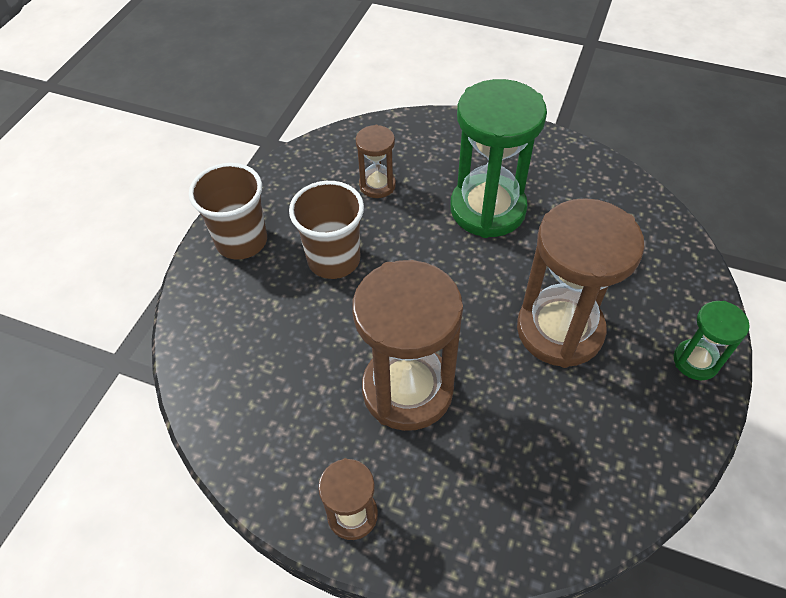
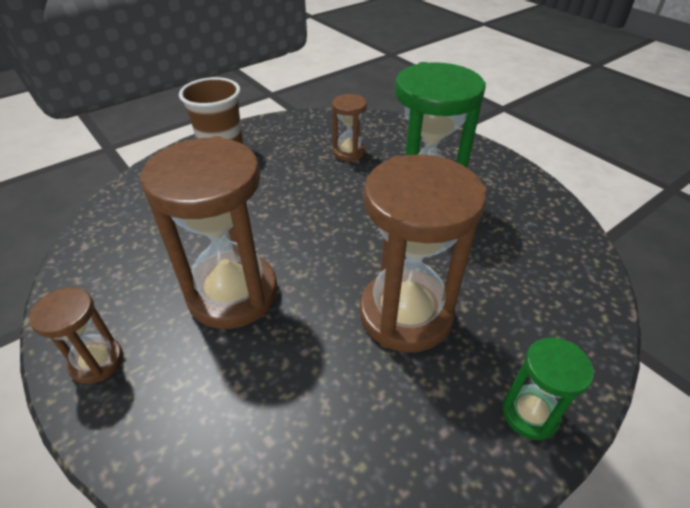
camera: 30 degrees right, 10 degrees down
(334, 259) = (270, 184): brown cup -> none

